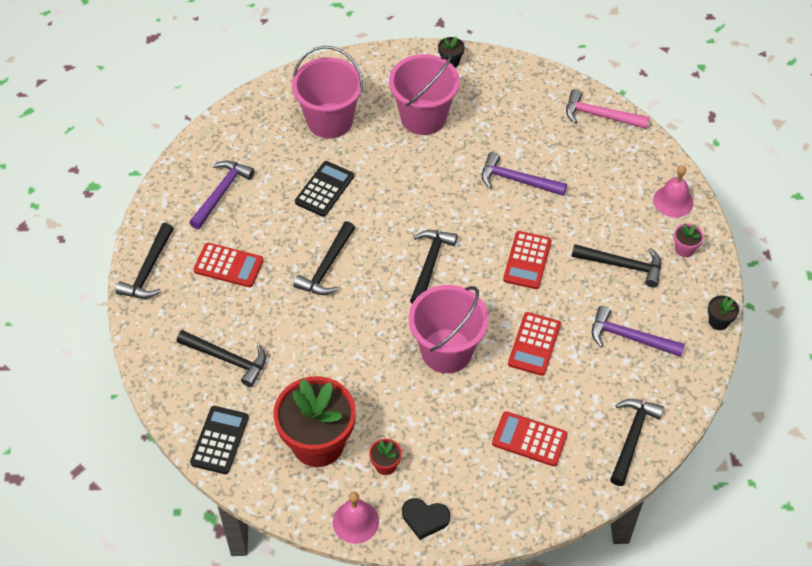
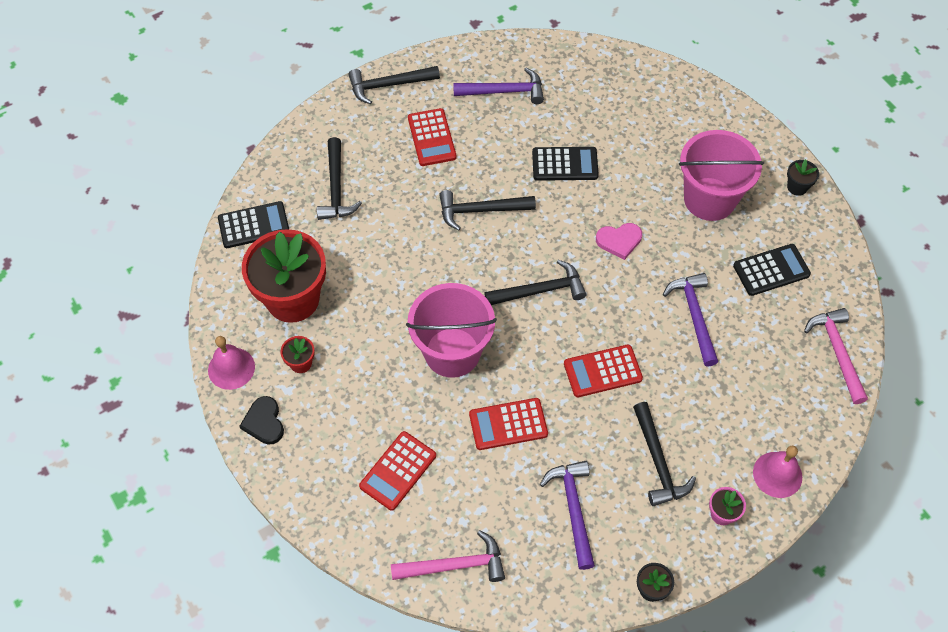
camera: 60 degrees right, 5 degrees up
(329, 120) = (646, 127): pink bucket -> none
(420, 191) = (619, 241): none -> pink heart
(510, 115) = (771, 270): none -> black calculator
(529, 439) = (398, 471): red calculator -> red calculator turned 135 degrees counterclockwise
(632, 437) = (455, 565): black hammer -> pink hammer

